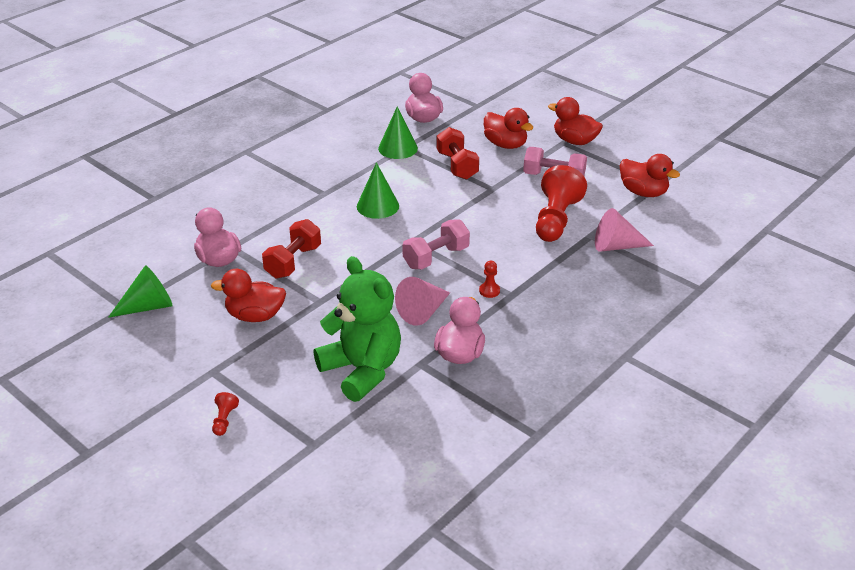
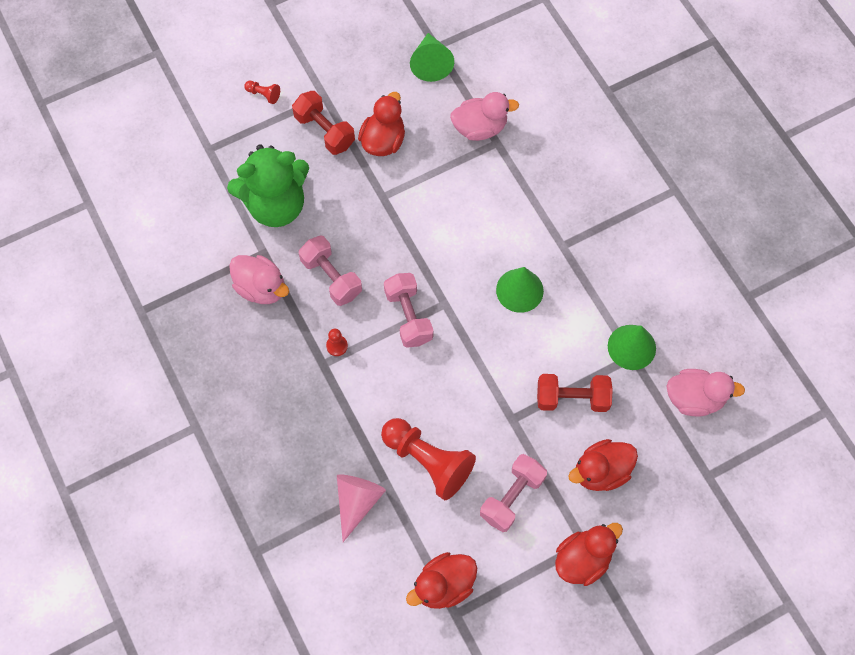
camera: 110 degrees right, 30 degrees up
(293, 262) = (451, 189): red dumbbell -> red dumbbell (324, 131)
(423, 311) = (331, 277): pink cone -> pink dumbbell

